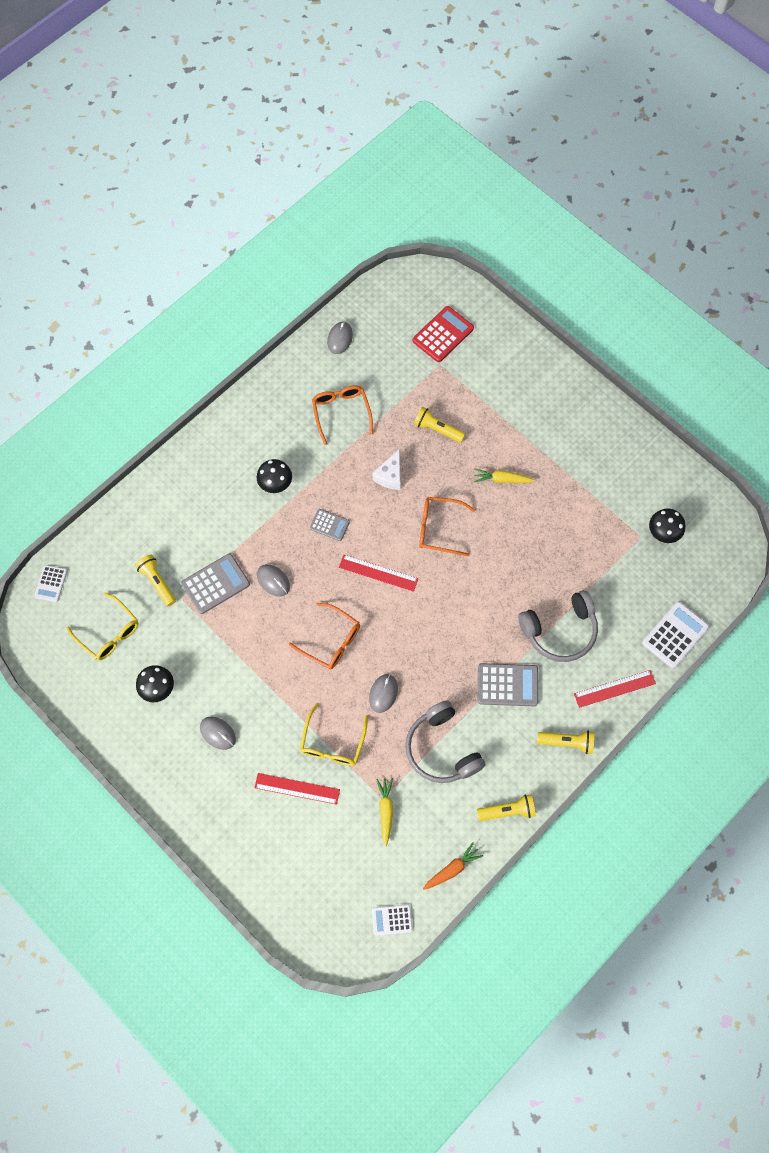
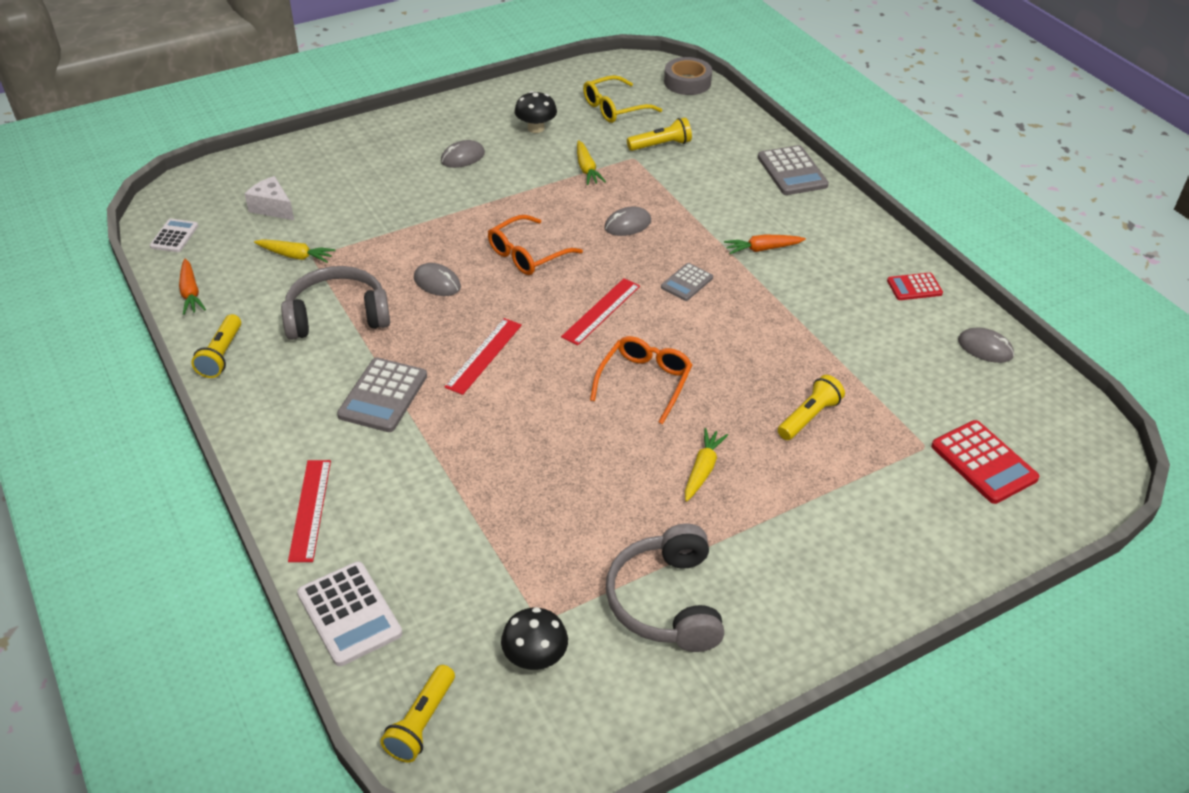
camera: 105 degrees right, 25 degrees down
(51, 583) = (687, 82): white calculator -> grey tape
(207, 630) = (587, 169): none -> yellow carrot
(215, 584) = (641, 183): grey calculator -> grey calculator (792, 171)
(275, 483) = (762, 249): black mushroom -> orange carrot
(289, 383) = (914, 287): none -> red calculator
(297, 789) = (366, 198): red ruler -> red ruler (484, 355)
(332, 742) = (401, 232): yellow glasses -> none
(341, 413) = (857, 325): orange glasses -> none
(390, 476) = (744, 352): white cheese -> white cheese (272, 208)
(560, 631) = (431, 471): grey headphones -> grey headphones (666, 601)
(567, 742) = (268, 435): yellow flashlight -> yellow flashlight (421, 722)

